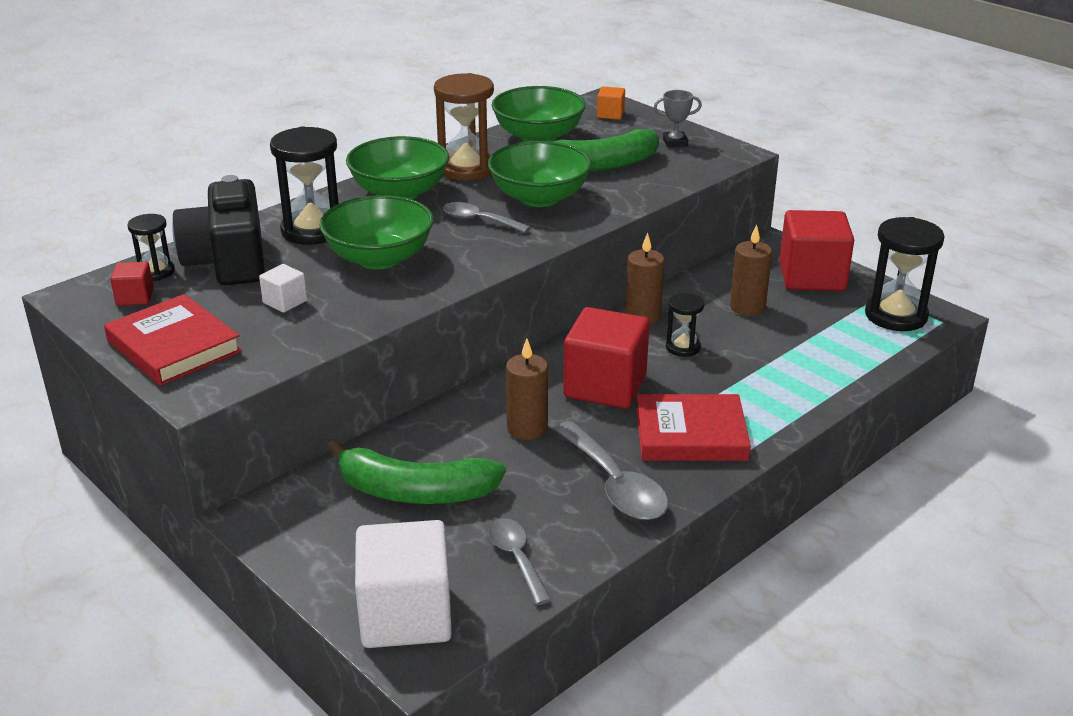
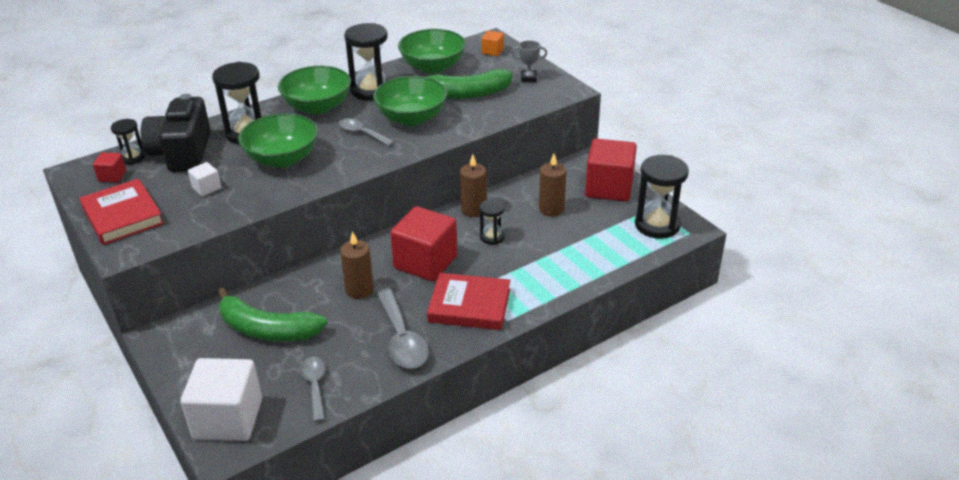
camera: 10 degrees right, 5 degrees up
(466, 169) = (371, 90): brown hourglass -> black hourglass

